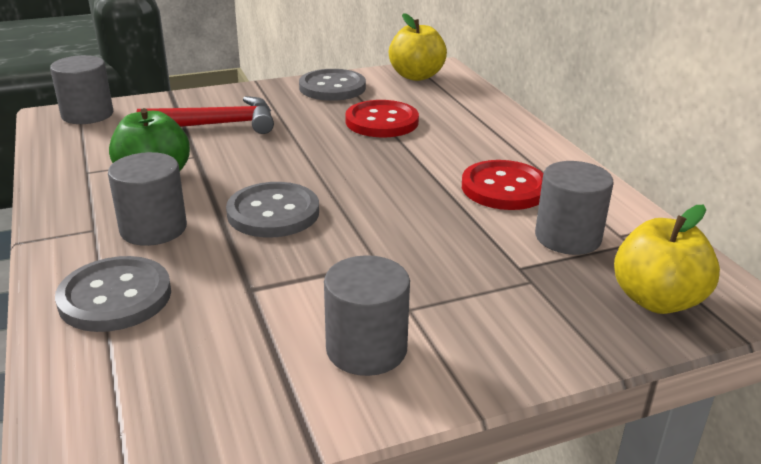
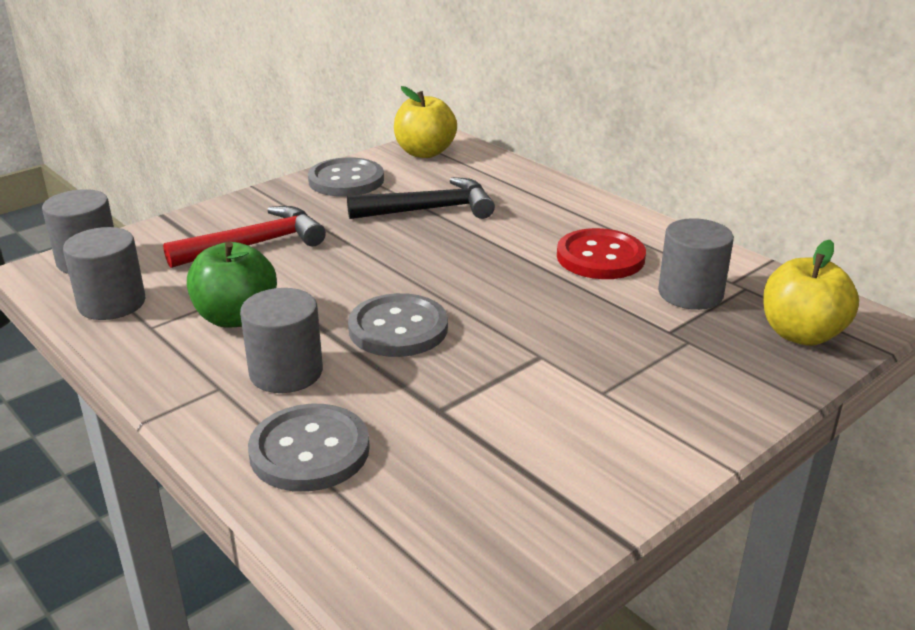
camera: 20 degrees left, 0 degrees up
(366, 349) = (594, 438): grey cylinder -> grey cylinder (112, 303)
(382, 121) = (429, 210): red button -> black hammer

